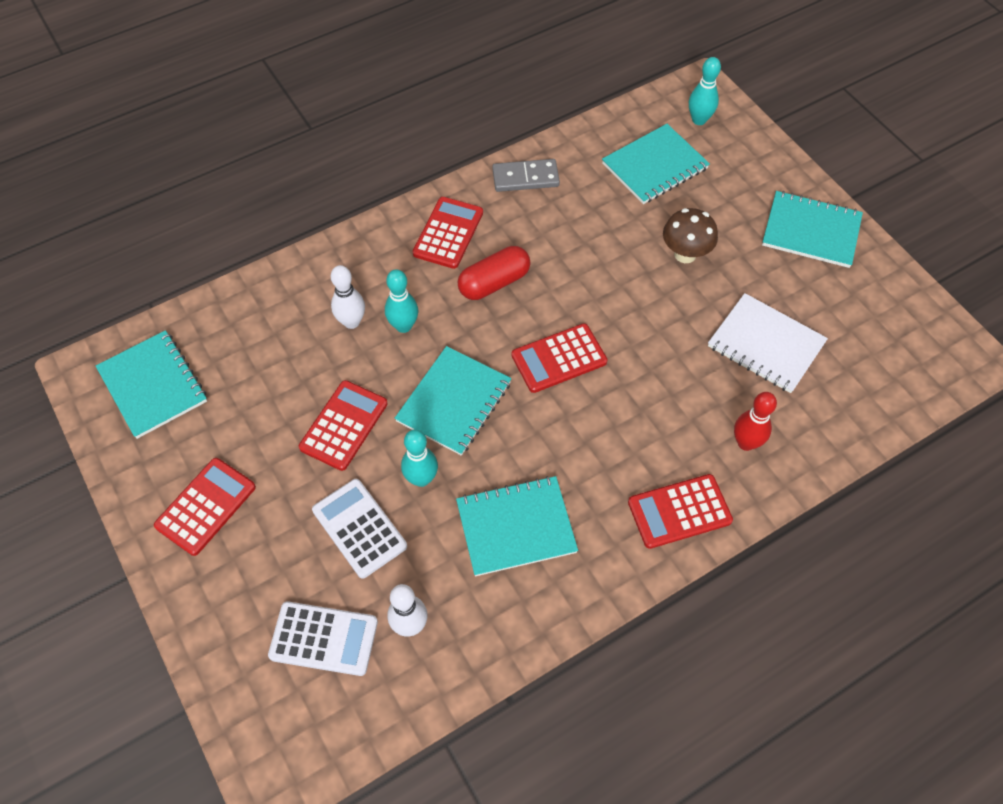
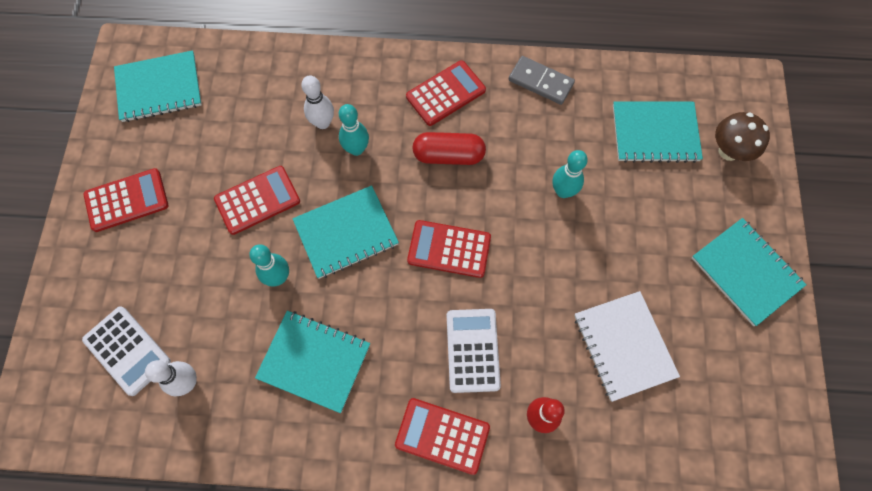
camera: 35 degrees right, 10 degrees up
(153, 385) = (159, 88): turquoise notebook -> turquoise notebook turned 75 degrees clockwise
(359, 528) = (210, 286): white calculator -> white calculator (473, 350)
(685, 254) = (619, 225): brown mushroom -> brown mushroom (728, 151)
(699, 120) = (727, 114): turquoise bowling pin -> turquoise bowling pin (563, 191)

